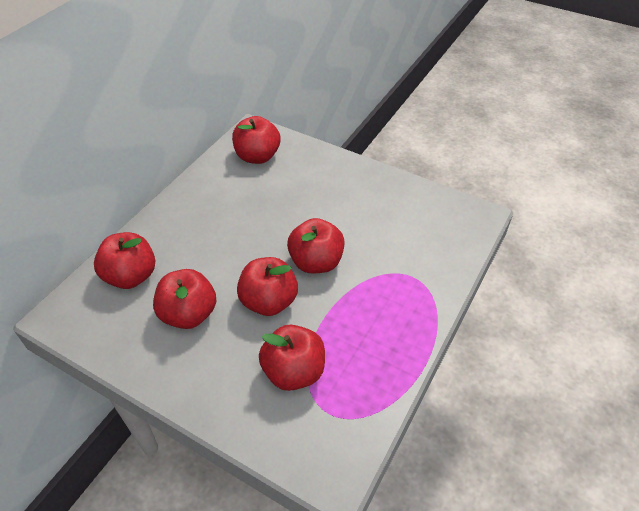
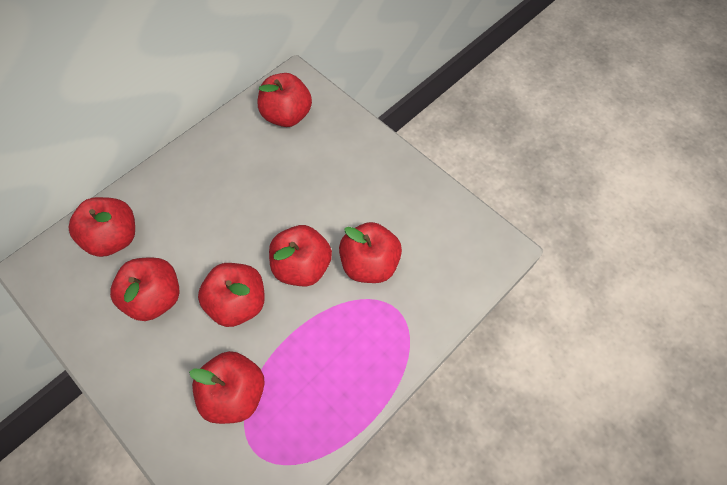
camera: 15 degrees right, 15 degrees up
(374, 248) = (369, 264): none -> red apple

